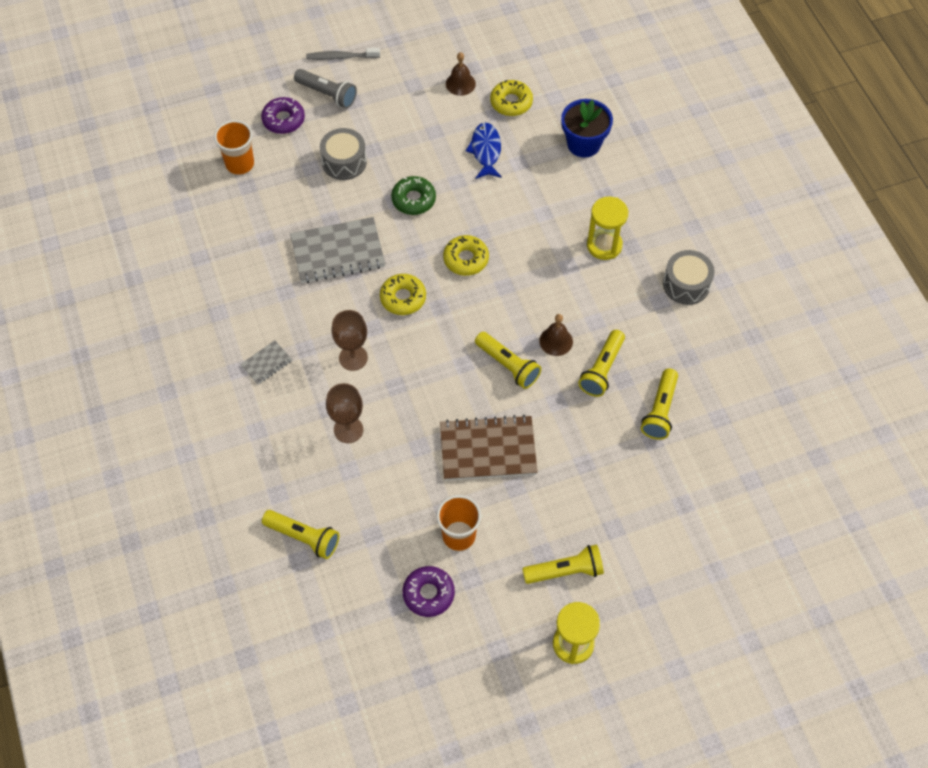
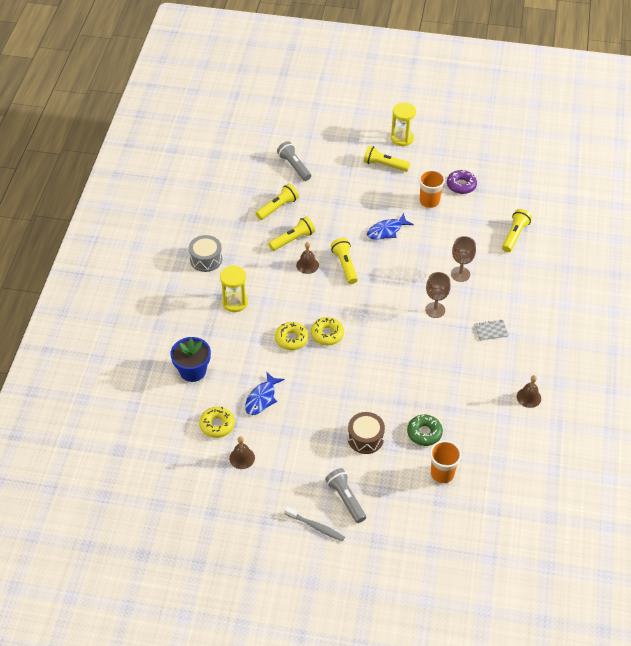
camera: 150 degrees left, 10 degrees down
(180, 296) = (528, 397): none -> brown bell
(283, 120) = (391, 494): purple donut -> none
(303, 537) = (514, 235): yellow flashlight -> yellow flashlight turned 60 degrees clockwise
(338, 252) = (407, 377): grey notebook -> none
(344, 162) = (365, 438): grey drum -> brown drum
(403, 298) = (382, 330): yellow donut -> yellow donut (291, 339)
(413, 199) = (334, 388): green donut -> green donut (424, 433)
(488, 449) = (386, 231): brown notebook -> blue fish
(692, 495) = (294, 166): none -> grey flashlight

